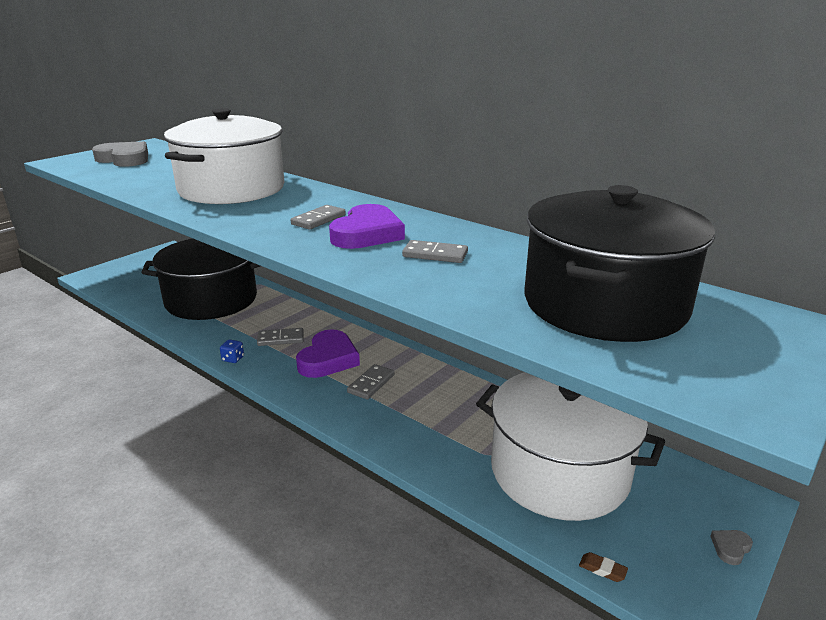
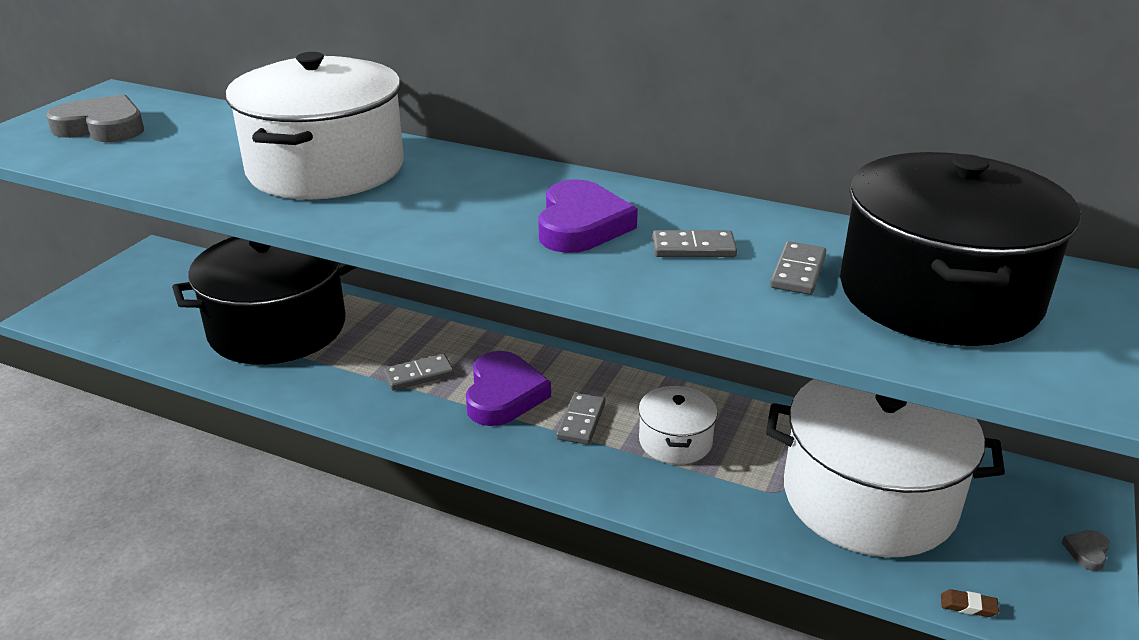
camera: 15 degrees left, 5 degrees up
(233, 359) = (368, 416): blue dice -> none
(318, 220) = (497, 209): grey domino -> grey domino (797, 271)
(430, 407) = (675, 441): none -> white pot

